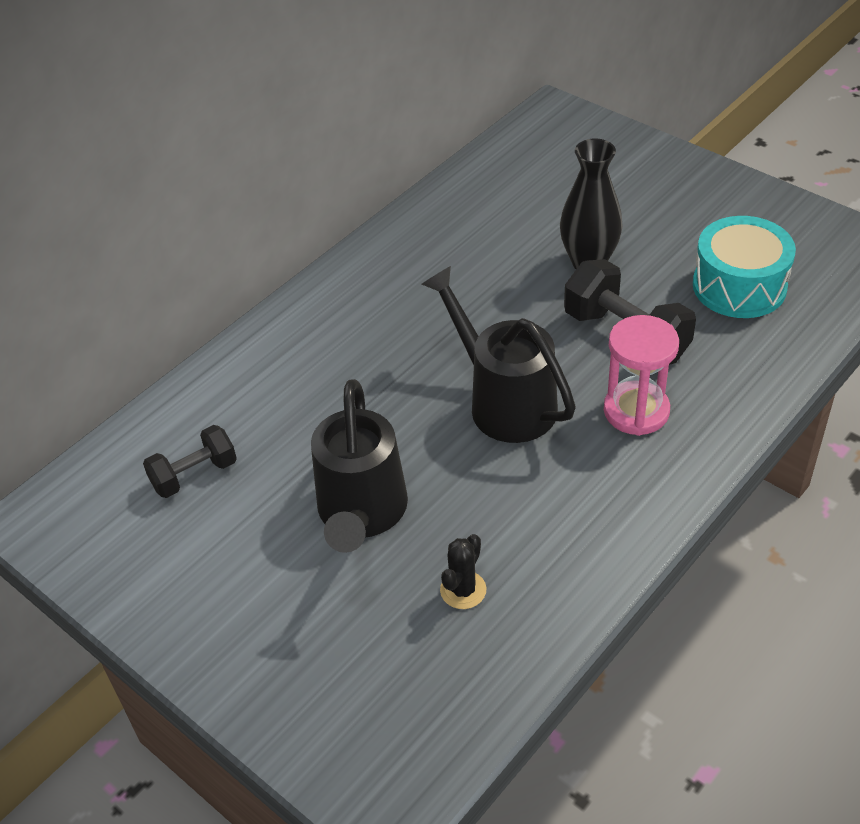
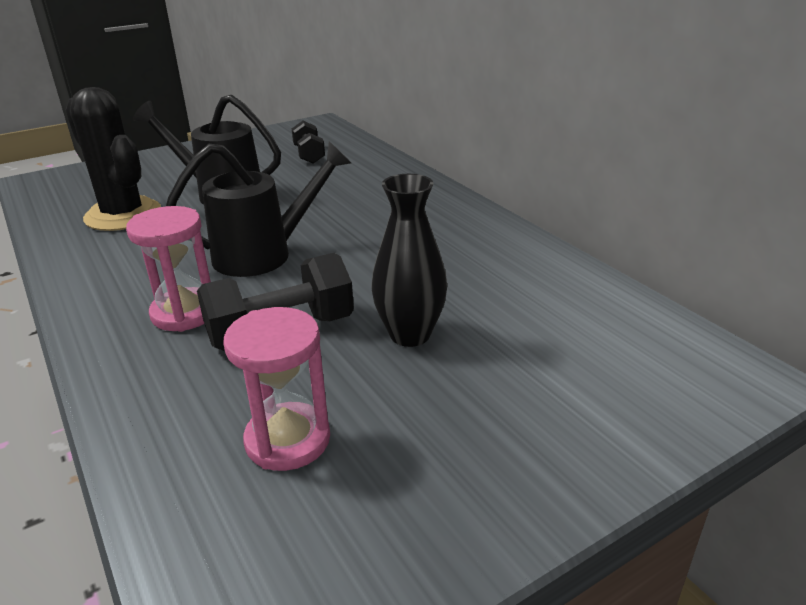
camera: 105 degrees right, 15 degrees down
(463, 590) = (123, 215): black cactus -> black cactus, size x2.31
(739, 286) = (288, 440): turquoise drum -> pink hourglass

